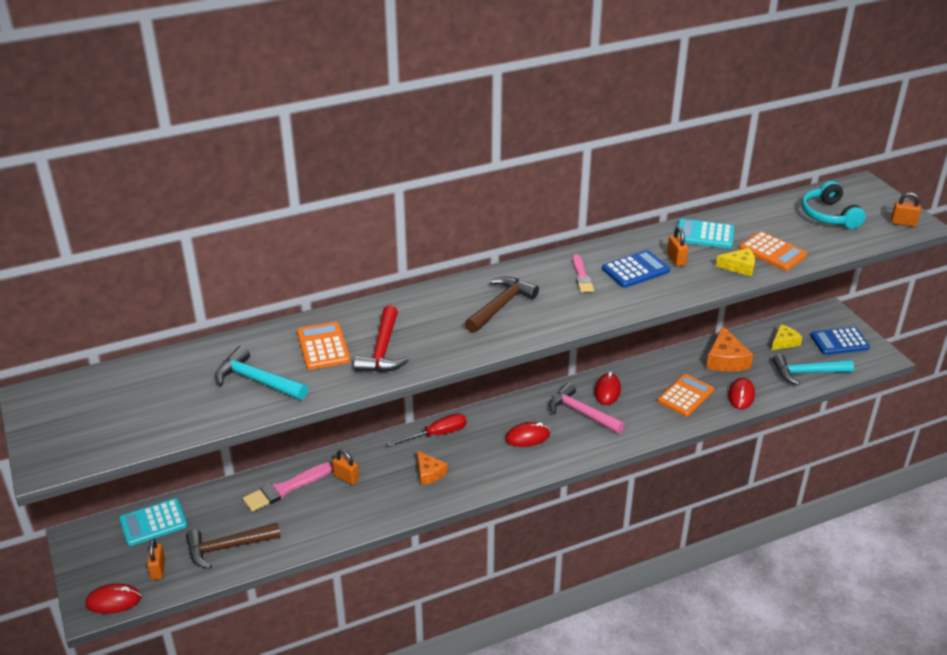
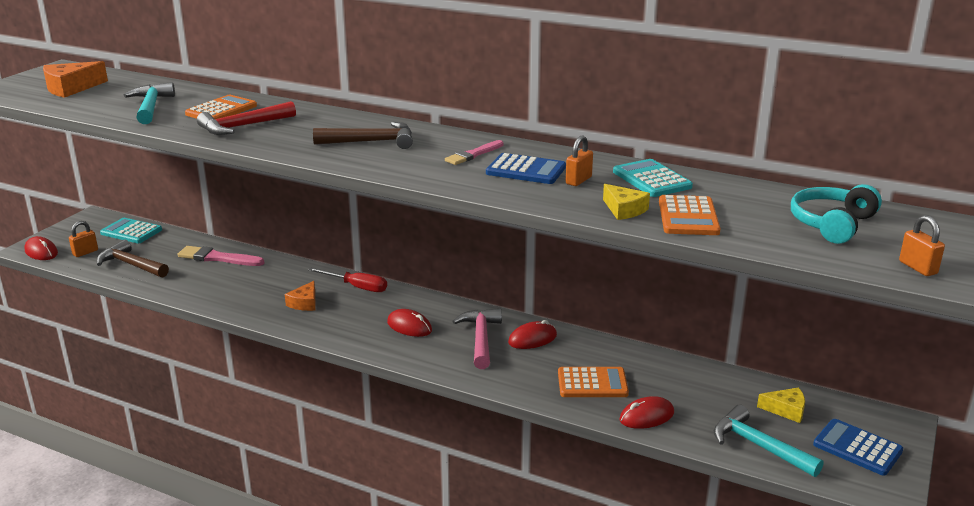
camera: 50 degrees right, 10 degrees down
(346, 477) = (257, 274): orange padlock -> none
(726, 360) = (690, 385): orange cheese -> orange cheese (71, 88)

